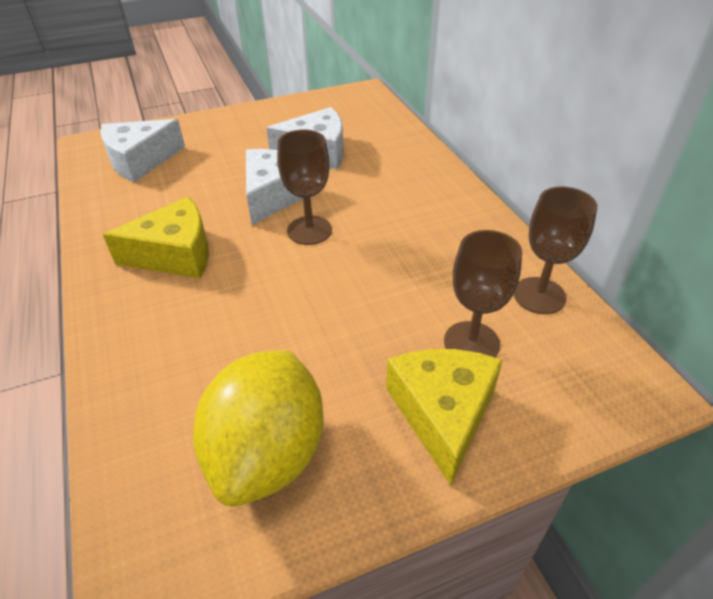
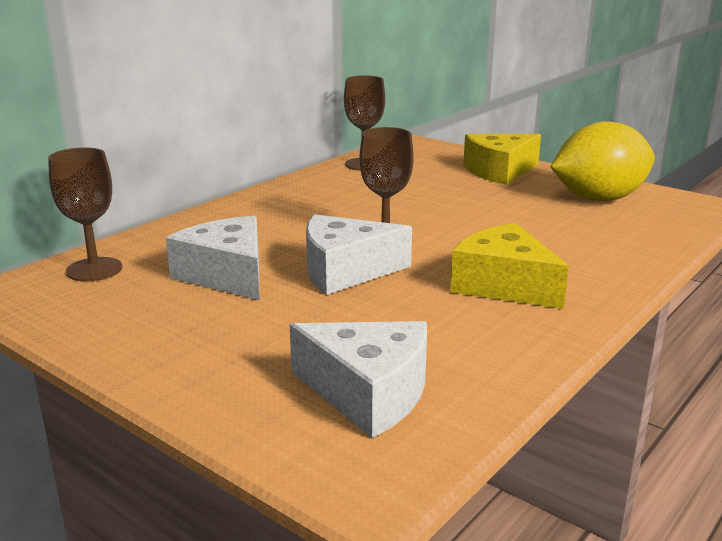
camera: 120 degrees left, 20 degrees down
(471, 343) = (435, 173): brown goblet -> brown goblet (94, 269)

